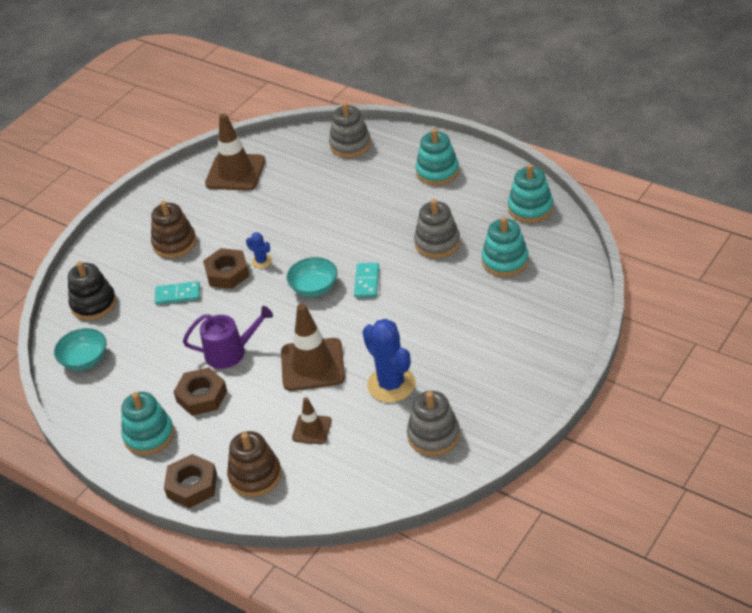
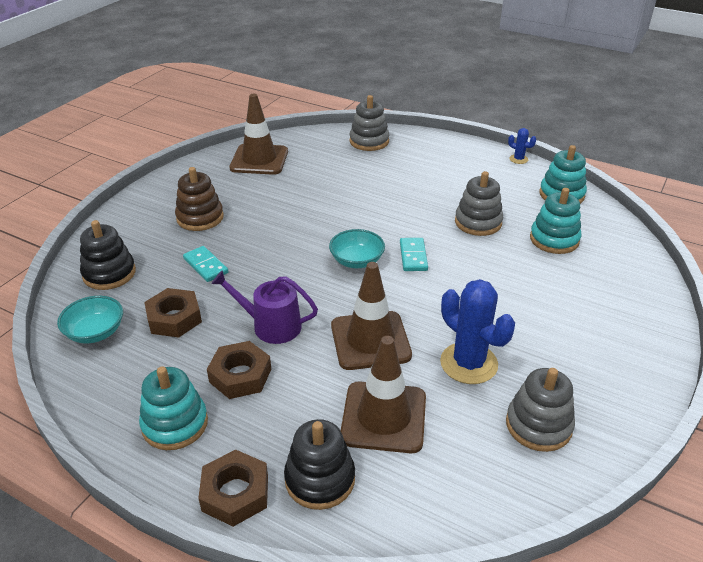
camera: 10 degrees left, 5 degrees down
(178, 295) = (205, 266): turquoise domino -> turquoise domino turned 60 degrees clockwise
(227, 273) = (259, 246): brown nut -> brown nut (174, 318)
(230, 352) = (271, 326): purple watering can -> purple watering can turned 150 degrees counterclockwise
(255, 476) = (320, 479): brown stacking toy -> black stacking toy
(261, 261) = (295, 235): blue cactus -> blue cactus (518, 159)
(312, 429) = (384, 417): brown traffic cone -> brown traffic cone, size x1.87
(437, 172) = (459, 164): turquoise stacking toy -> none

